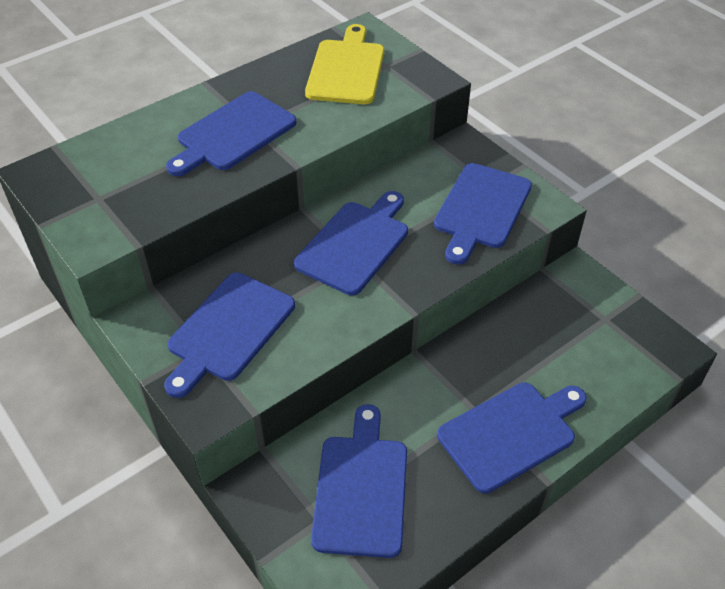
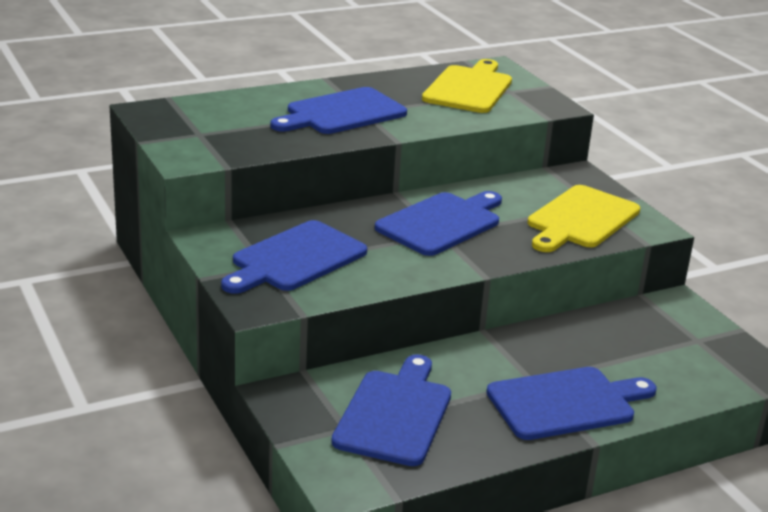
camera: 10 degrees right, 20 degrees down
(481, 209) = (581, 219): blue cutting board -> yellow cutting board

